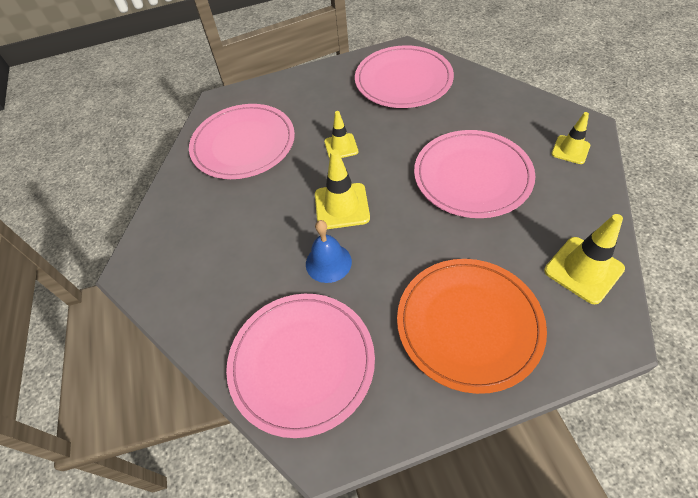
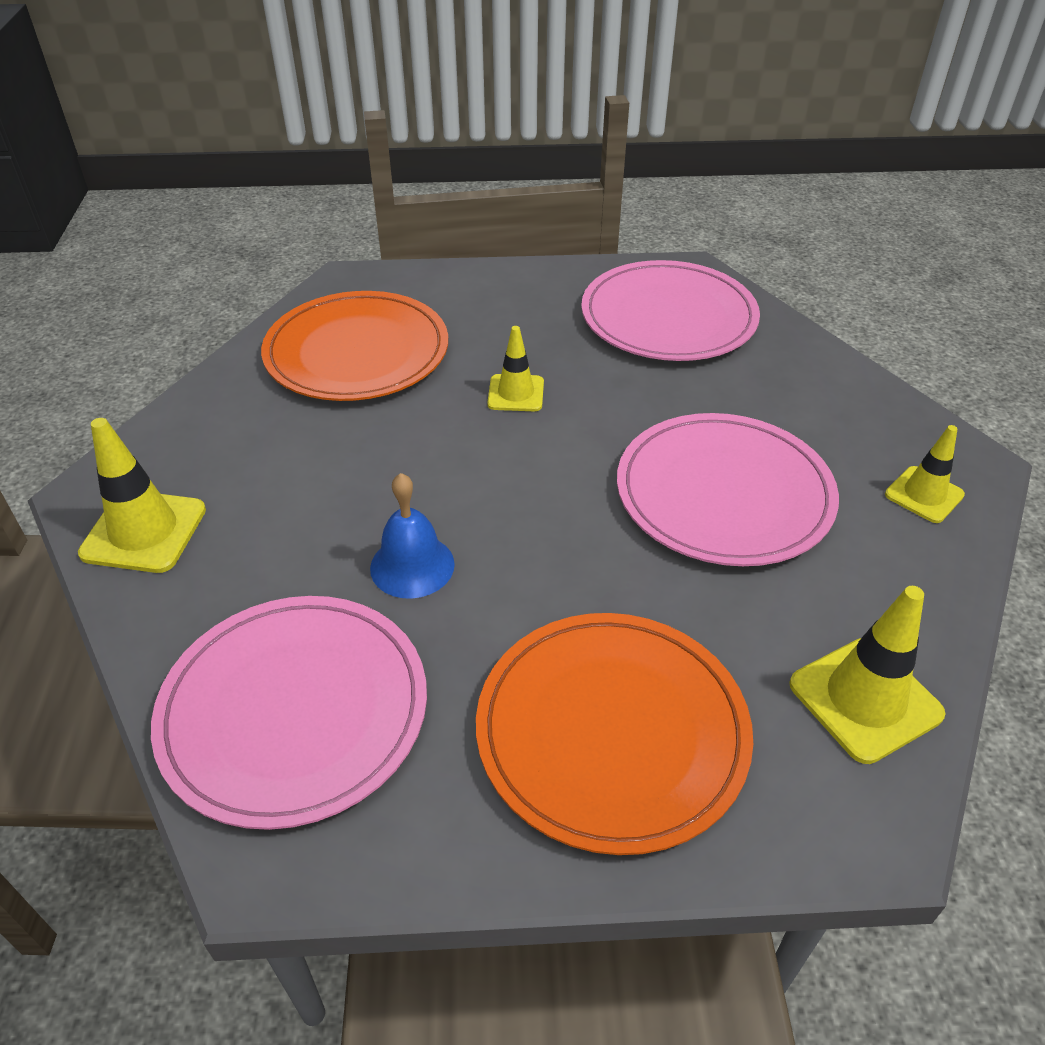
camera: 10 degrees right, 10 degrees down
(243, 144) = (357, 352): pink plate -> orange plate
(341, 206) = (475, 484): yellow traffic cone -> yellow traffic cone (144, 531)

